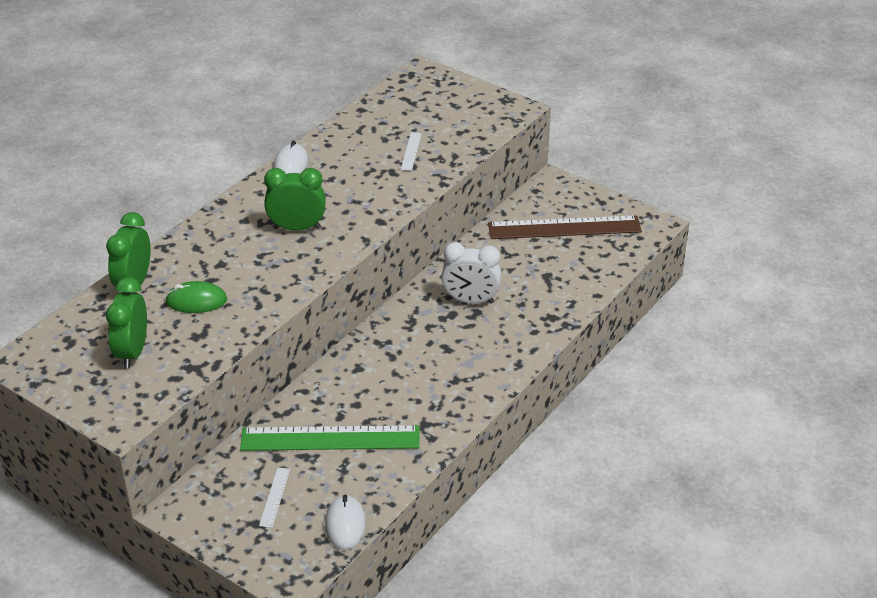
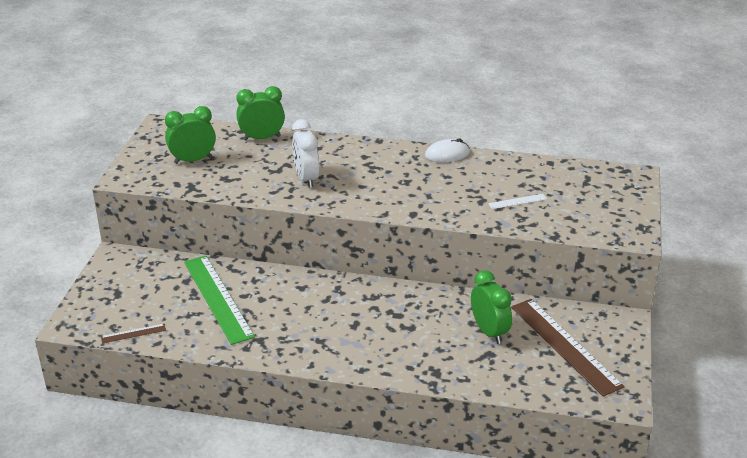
camera: 65 degrees right, 5 degrees down
(196, 301) = (261, 166): green mouse -> none
(274, 497) = (146, 292): white ruler -> none
(297, 228) = (373, 180): green clock -> green clock (489, 332)
(345, 524) = (133, 333): white mouse -> brown ruler
(470, 300) = (422, 320): white clock -> white clock (306, 178)

